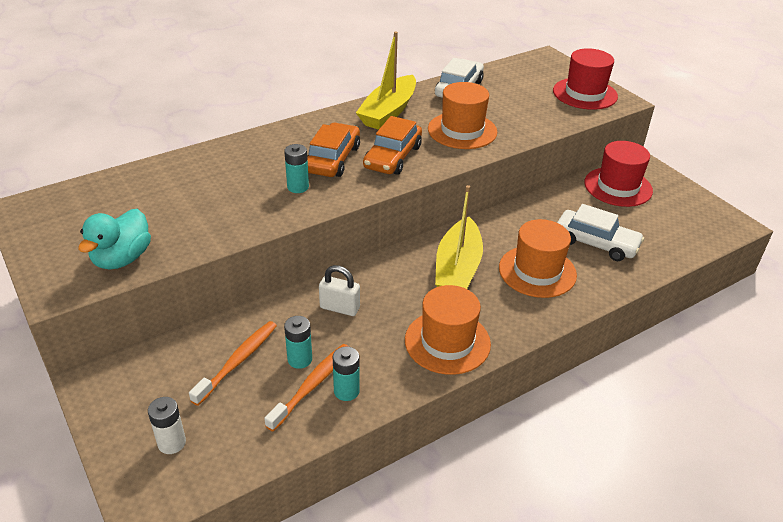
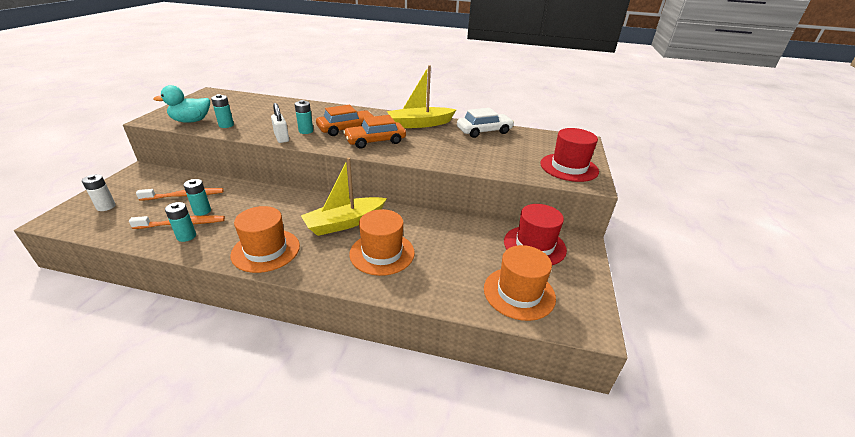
camera: 45 degrees right, 5 degrees down
(185, 236) = (226, 125): none -> turquoise battery
(340, 308) = (260, 203): white padlock -> white padlock (281, 138)
(462, 130) = (440, 148): orange hat -> orange hat (519, 293)
(596, 243) = (451, 264): white car -> none

